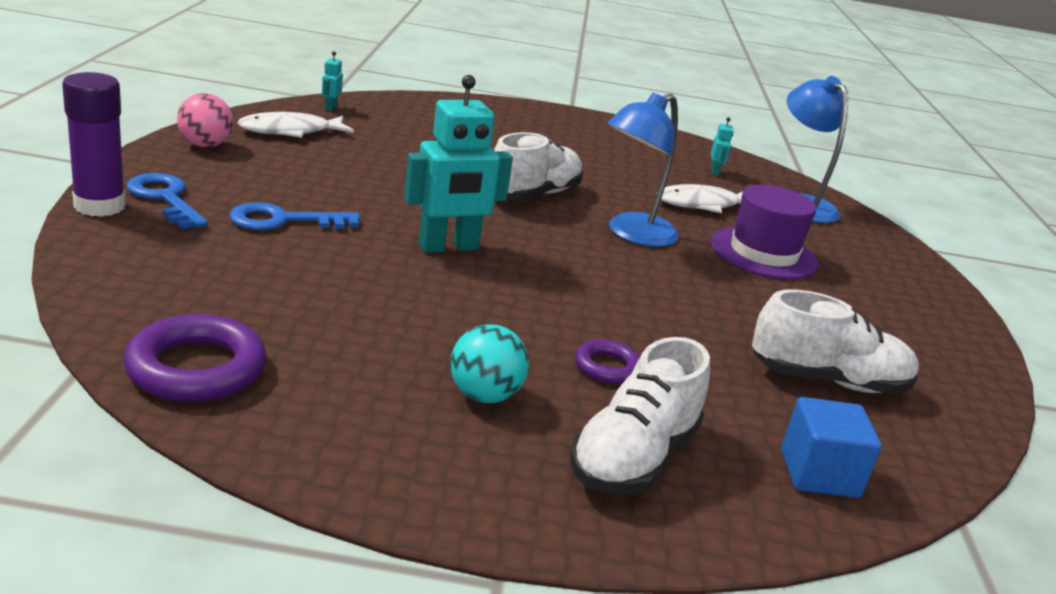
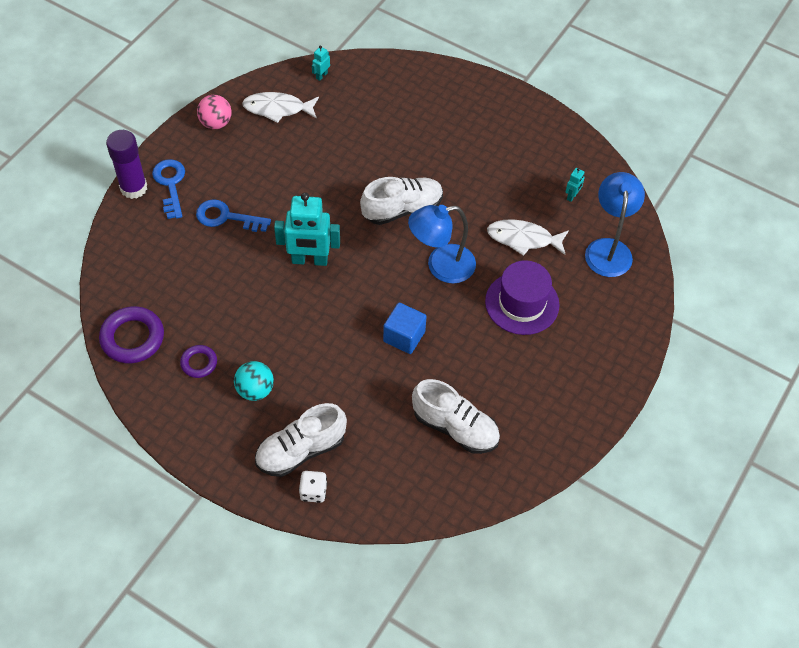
camera: 30 degrees right, 30 degrees up
(607, 367) = (333, 385): purple ring -> purple ring (199, 363)
(710, 510) = (313, 492): none -> white dice
(819, 474) = (388, 488): blue cube -> blue cube (404, 336)

